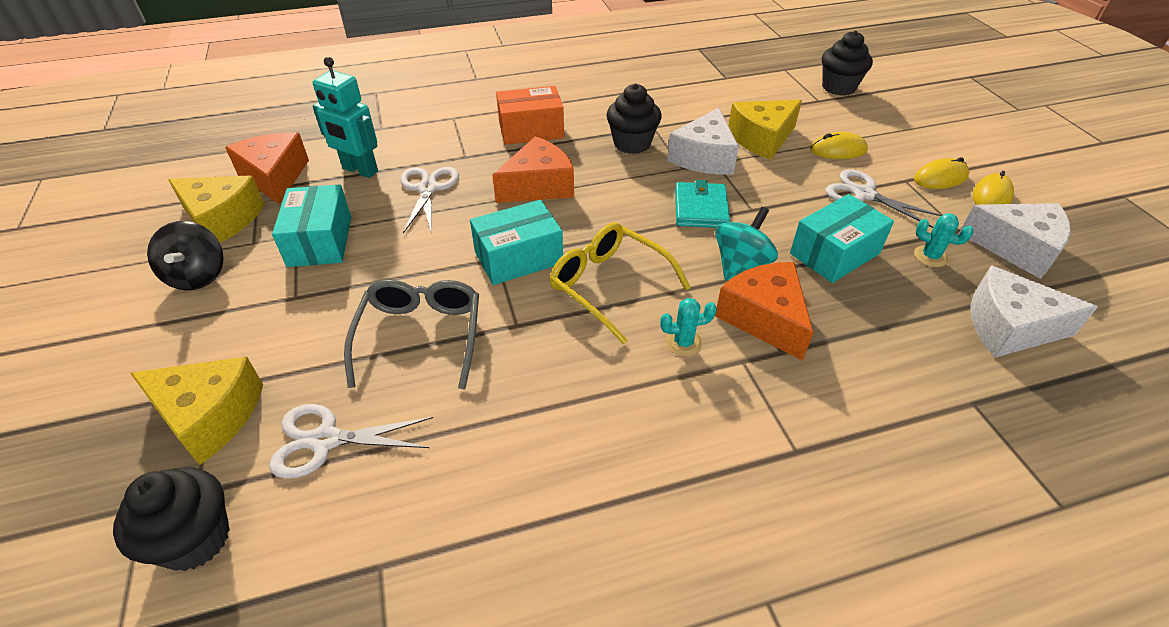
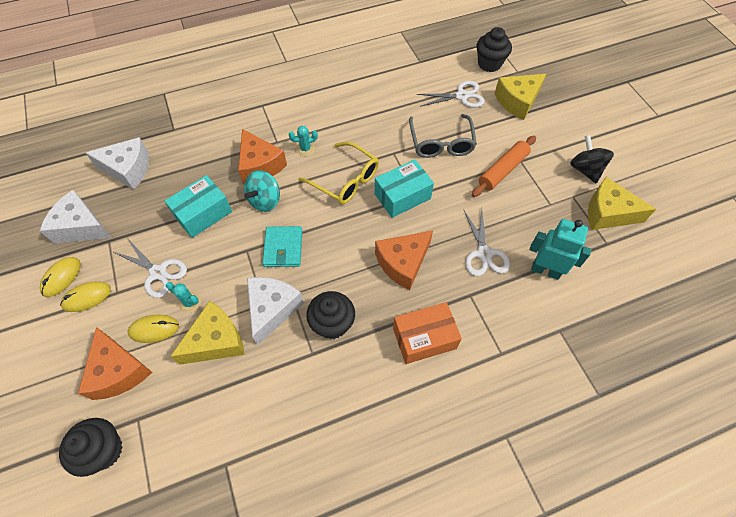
camera: 175 degrees right, 15 degrees up
(210, 416) = (517, 101): yellow cheese -> yellow cheese turned 45 degrees counterclockwise
(275, 177) = (604, 257): orange cheese -> orange cheese (118, 371)
(320, 241) = (531, 200): turquoise box -> none
(336, 283) = (503, 170): none -> orange rolling pin
(930, 256) = (142, 215): turquoise cactus -> turquoise cactus (190, 302)

